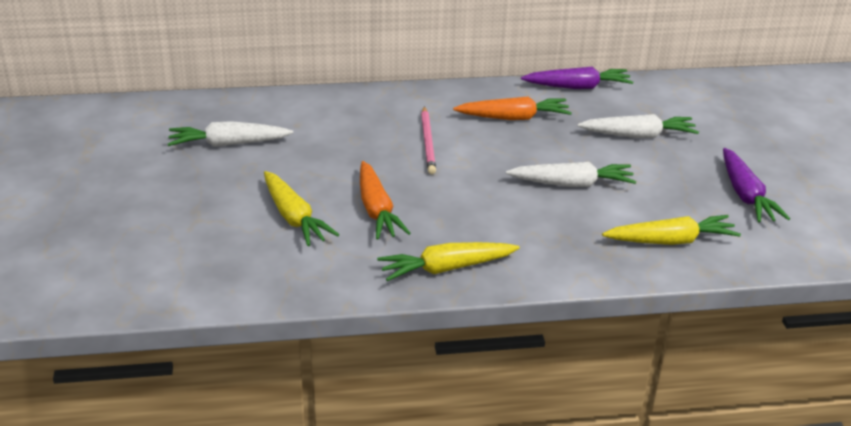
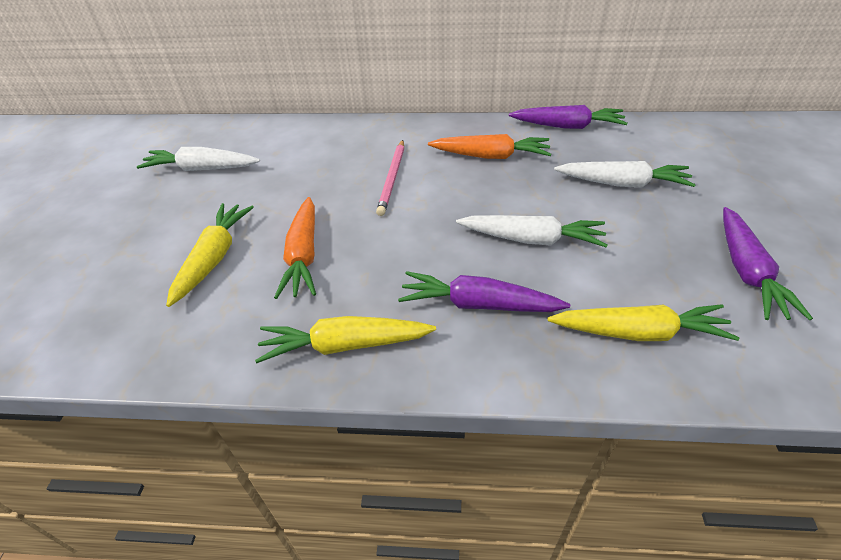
camera: 15 degrees right, 10 degrees up
(294, 217) = (214, 258): yellow carrot -> yellow carrot turned 150 degrees counterclockwise
(542, 233) = (478, 304): none -> purple carrot

